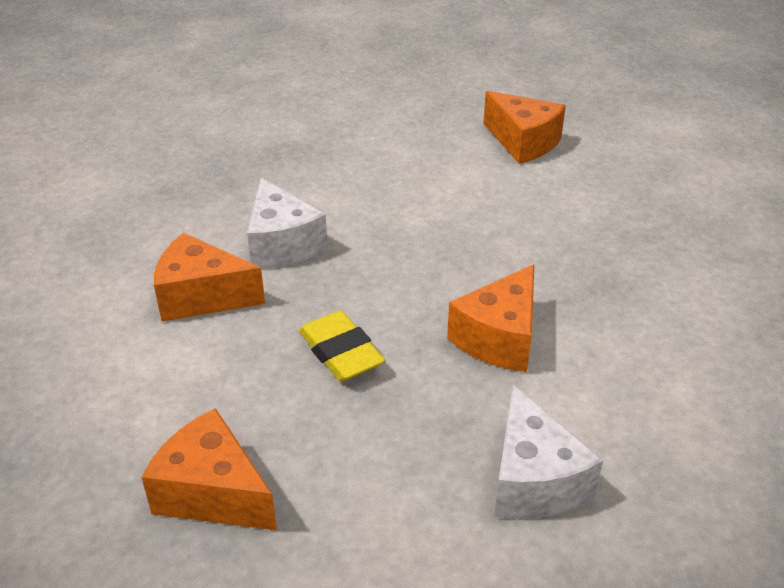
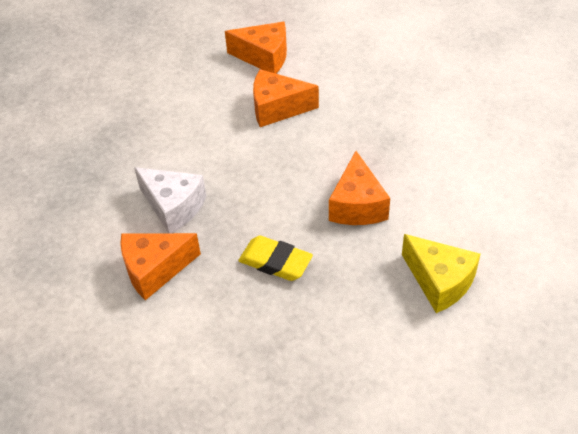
camera: 30 degrees left, 10 degrees up
(213, 493) = (279, 386): orange cheese -> orange cheese (277, 108)
(533, 480) = (439, 282): white cheese -> yellow cheese

